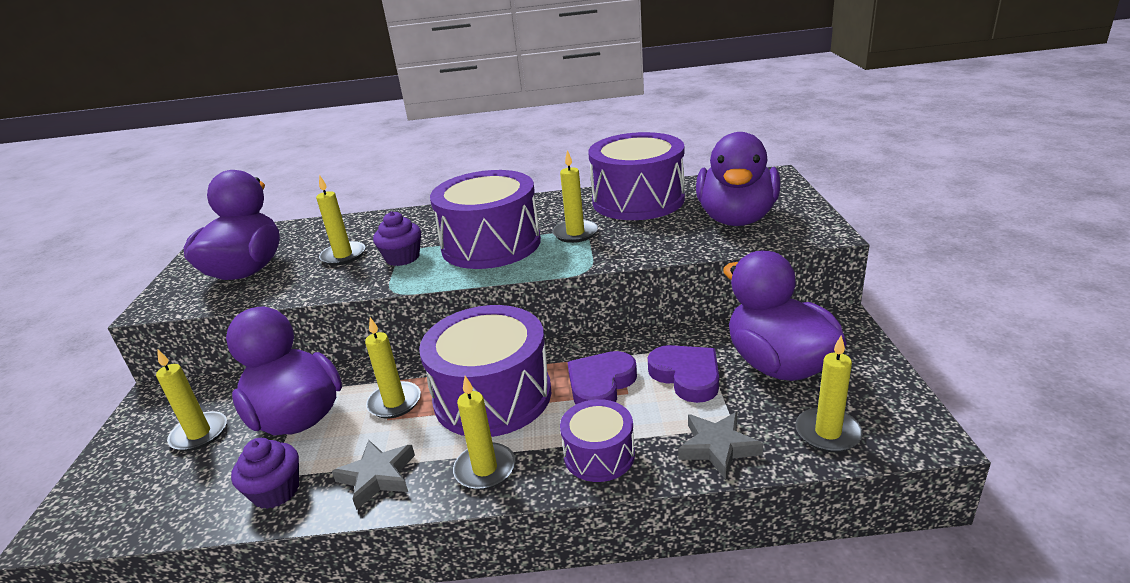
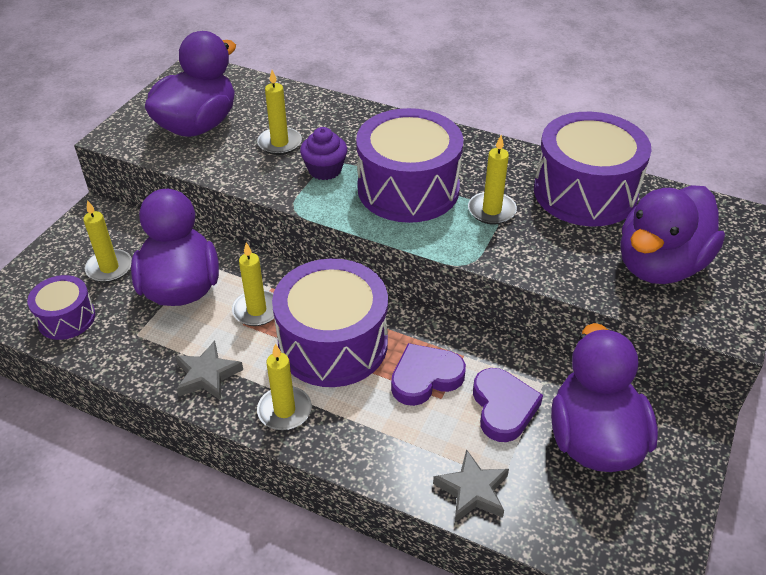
camera: 25 degrees right, 15 degrees up
(276, 491) = (135, 350): purple cupcake -> none
(599, 455) = (375, 445): purple drum -> purple drum (66, 318)
(828, 433) = (575, 528): yellow candle -> none

